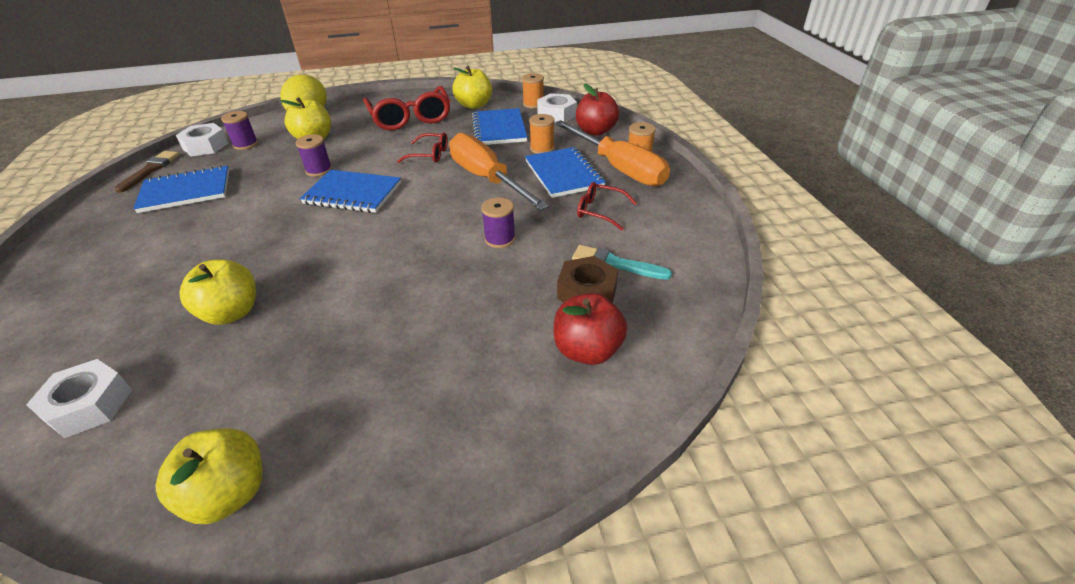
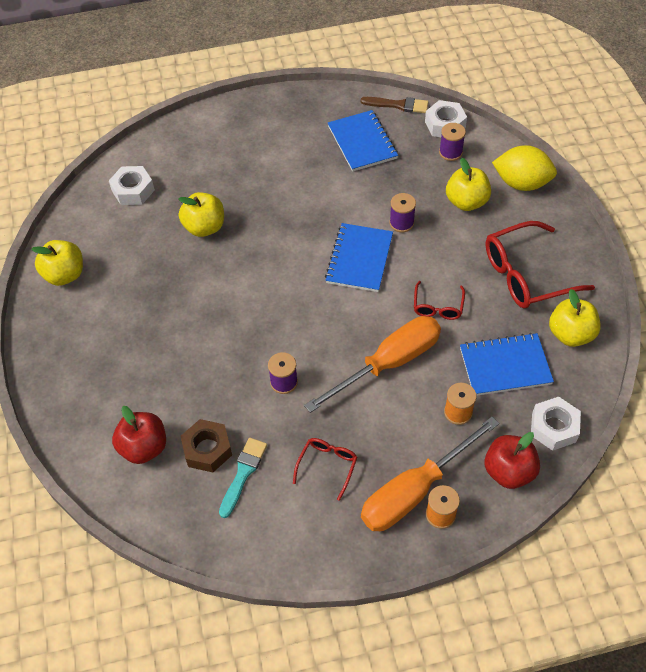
camera: 90 degrees right, 15 degrees up
(533, 104) = (583, 400): orange spool -> none
(563, 174) = (400, 434): blue notebook -> none

